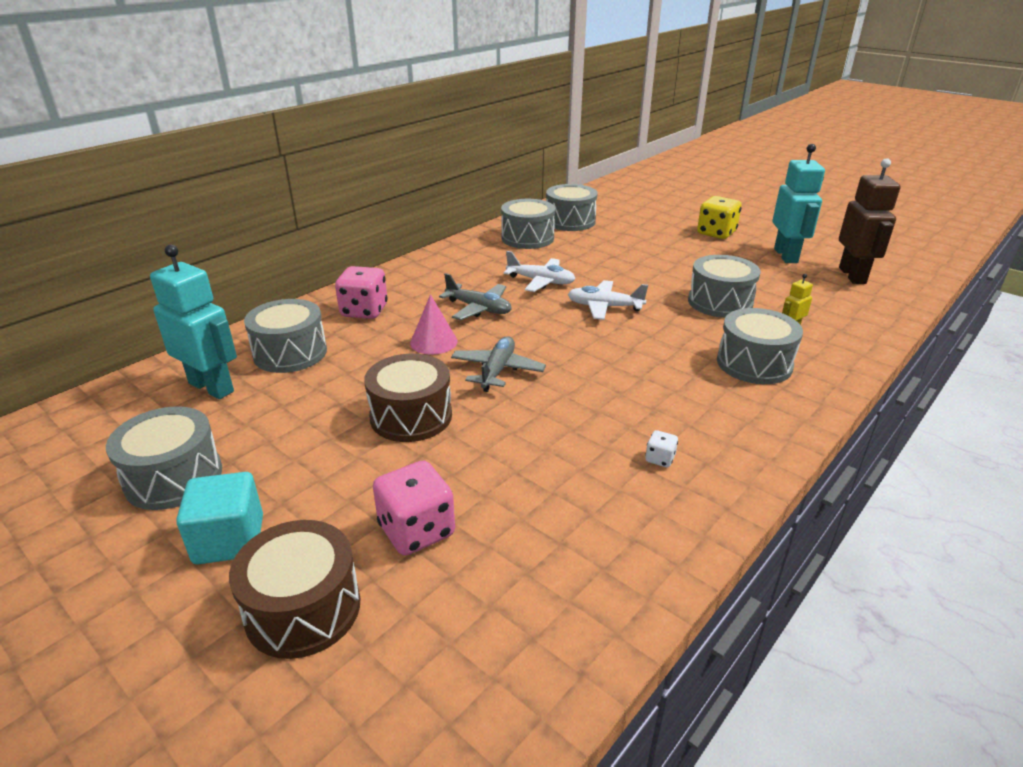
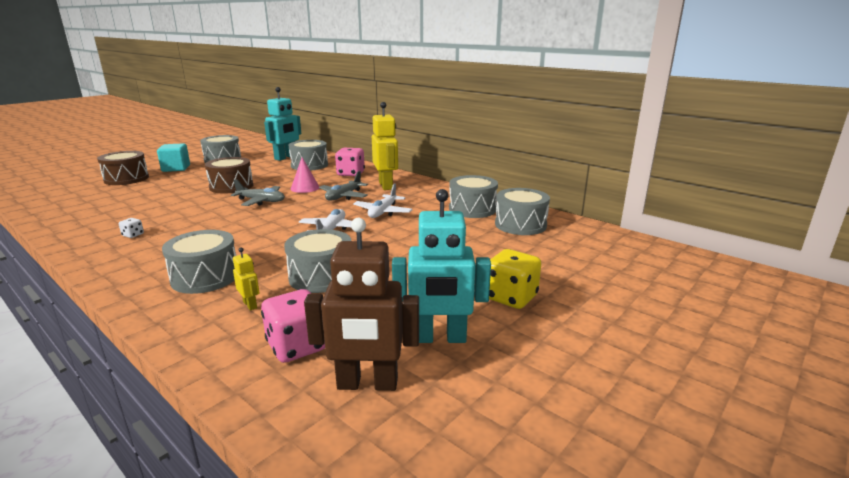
camera: 90 degrees right, 10 degrees down
(416, 530) = (146, 190): pink dice -> pink dice (297, 346)
(434, 283) = (386, 186): none -> yellow robot

